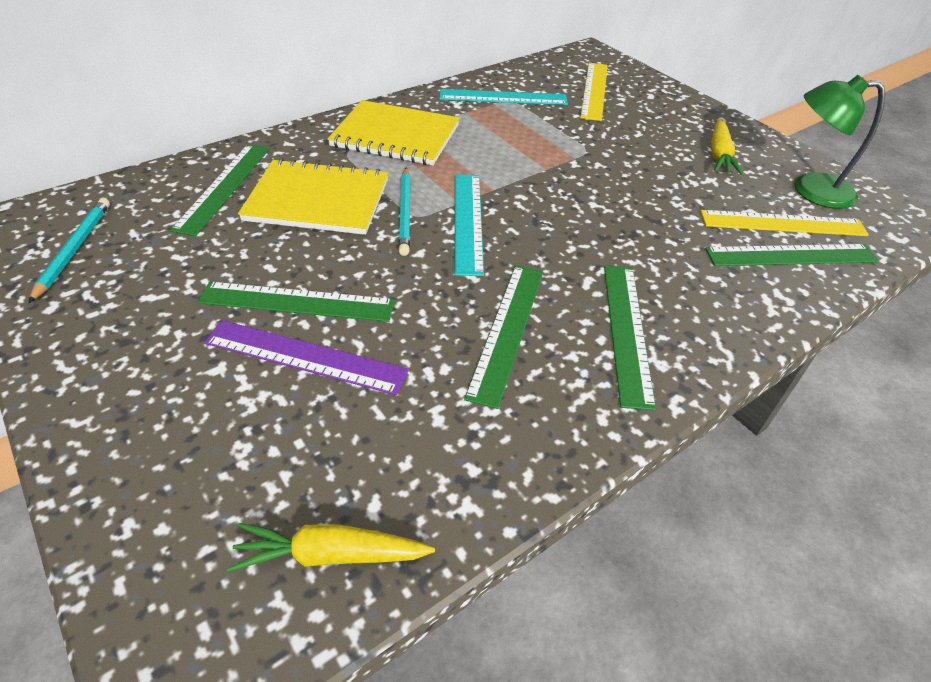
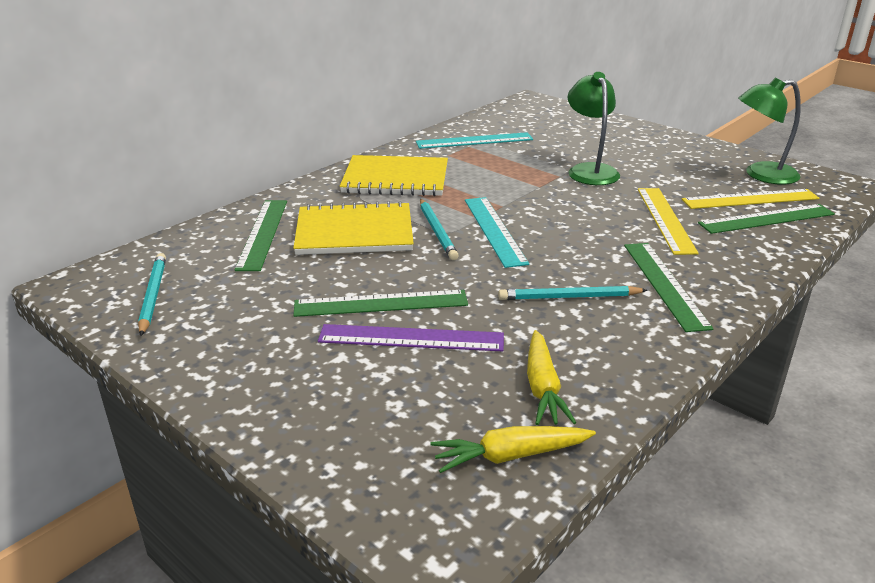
camera: 10 degrees left, 15 degrees down
(508, 330) = (569, 297): green ruler -> turquoise pencil
(594, 90) = (550, 127): yellow ruler -> yellow ruler (665, 219)
(612, 155) = (590, 170): none -> green lamp
(719, 155) = (677, 160): yellow carrot -> yellow carrot (542, 387)

